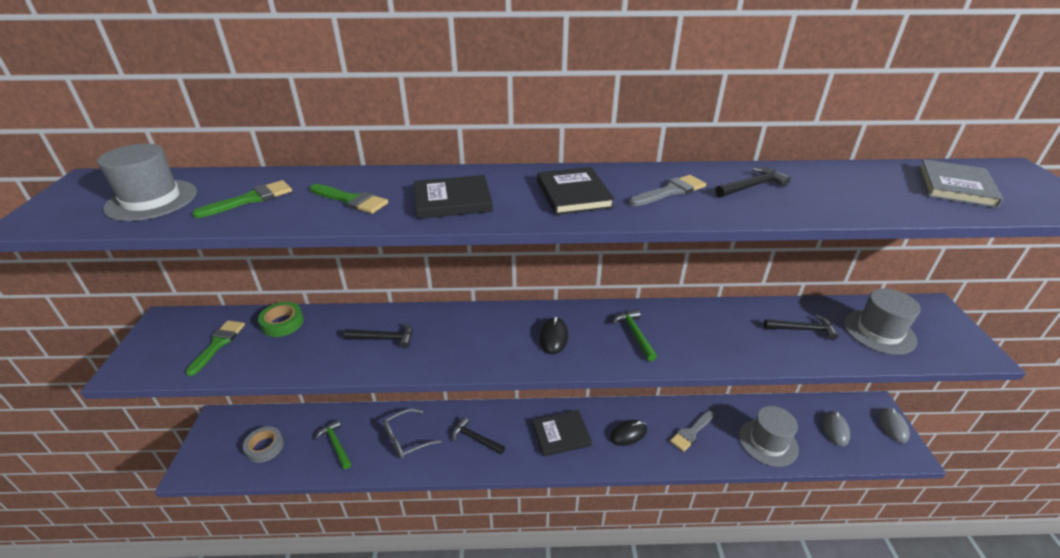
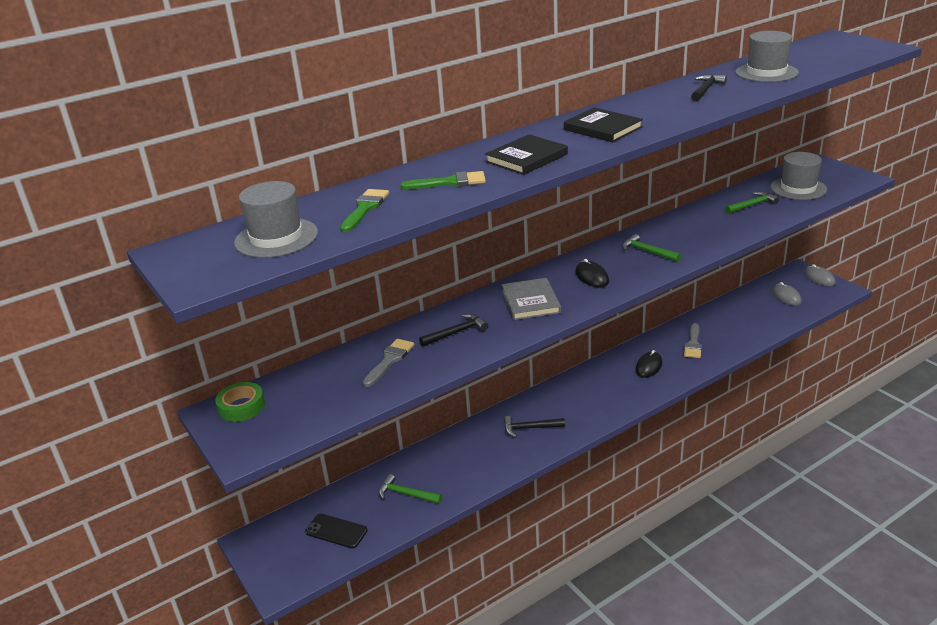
camera: 30 degrees left, 5 degrees down
(218, 344) = (307, 400): green brush -> none
(265, 447) = (336, 531): grey tape -> black phone
(282, 323) = (345, 362): green tape -> green tape (241, 407)
(406, 439) = (468, 458): grey glasses -> none
(561, 434) = (597, 392): black book -> none
(670, 191) = (662, 107): grey brush -> grey brush (389, 360)
(768, 442) = (750, 325): grey hat -> grey hat (766, 72)
(803, 329) = (752, 205): black hammer -> green hammer
(956, 186) = (816, 55): grey book -> grey book (531, 301)

